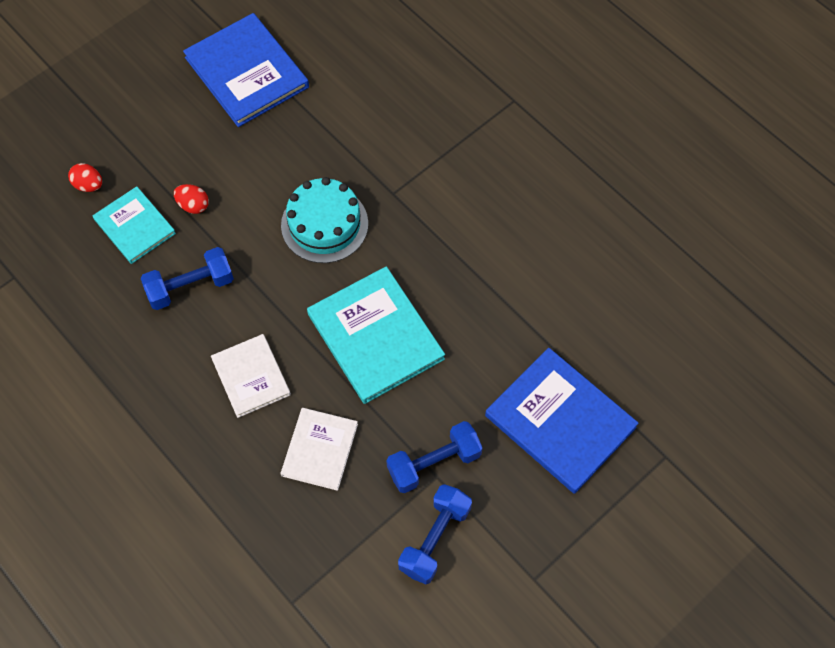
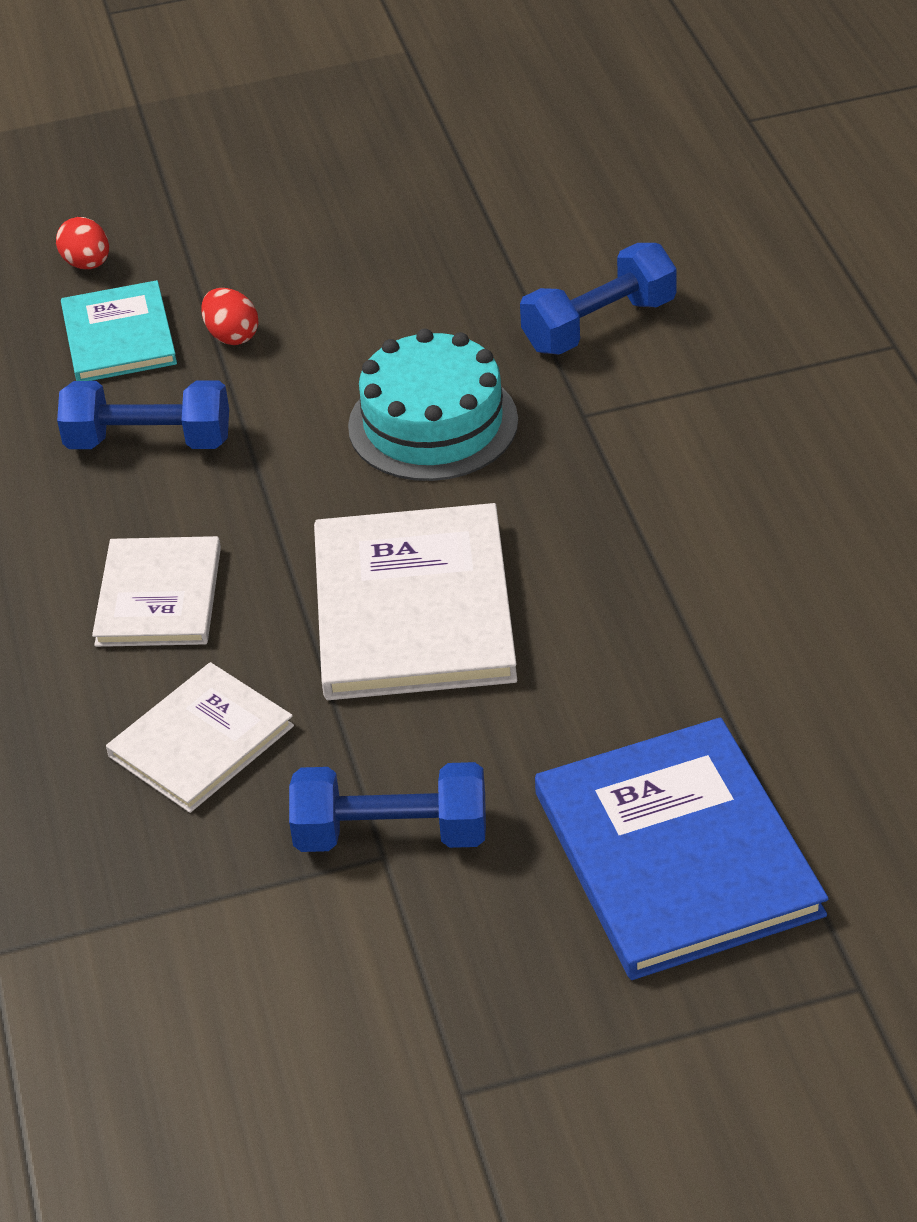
camera: 30 degrees right, 20 degrees down
(247, 72) = (443, 188): blue book -> none
(375, 336) = (413, 608): turquoise book -> white book
(435, 539) = (313, 953): blue dumbbell -> blue dumbbell (599, 325)

